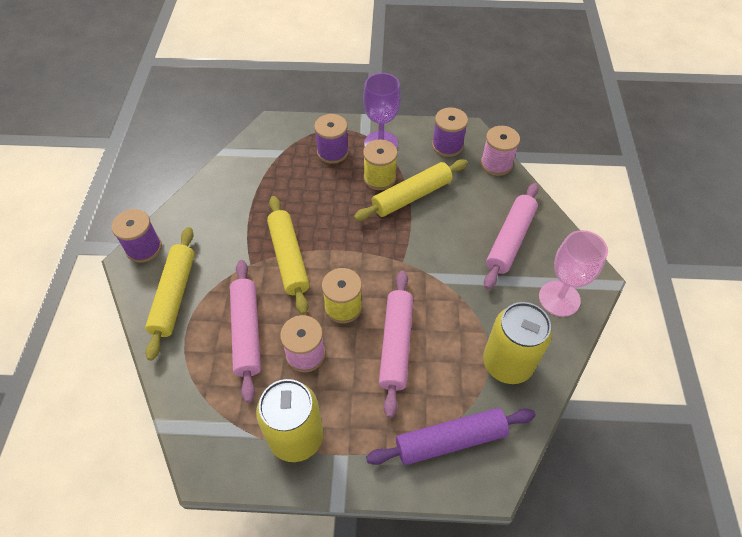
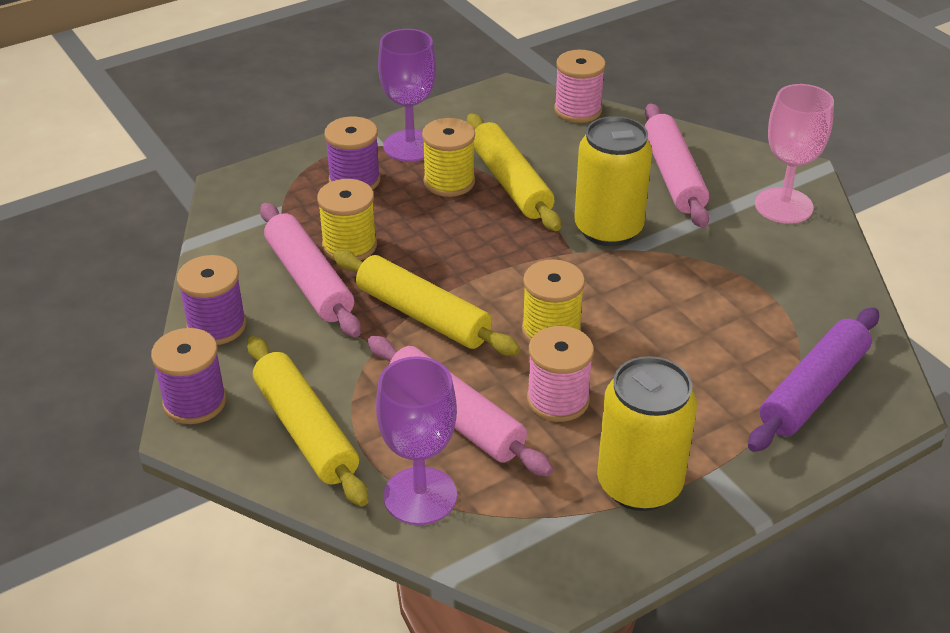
camera: 35 degrees left, 15 degrees down
(188, 369) = (420, 496): none -> purple goblet
(293, 193) = (349, 246): none -> yellow spool
(396, 344) = (655, 335): pink rolling pin -> pink rolling pin (309, 280)
(411, 196) = (511, 183): yellow rolling pin -> yellow rolling pin turned 45 degrees counterclockwise
(447, 146) = (498, 115): purple spool -> purple spool (217, 326)
(507, 363) = (795, 290): yellow can -> yellow can (608, 229)

